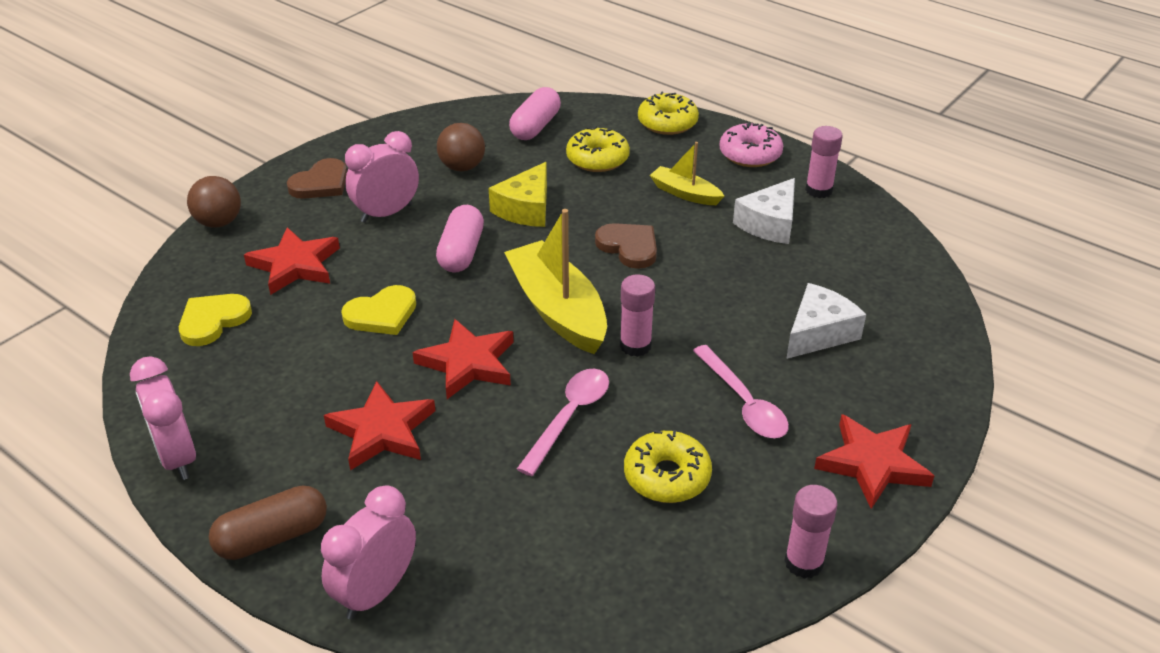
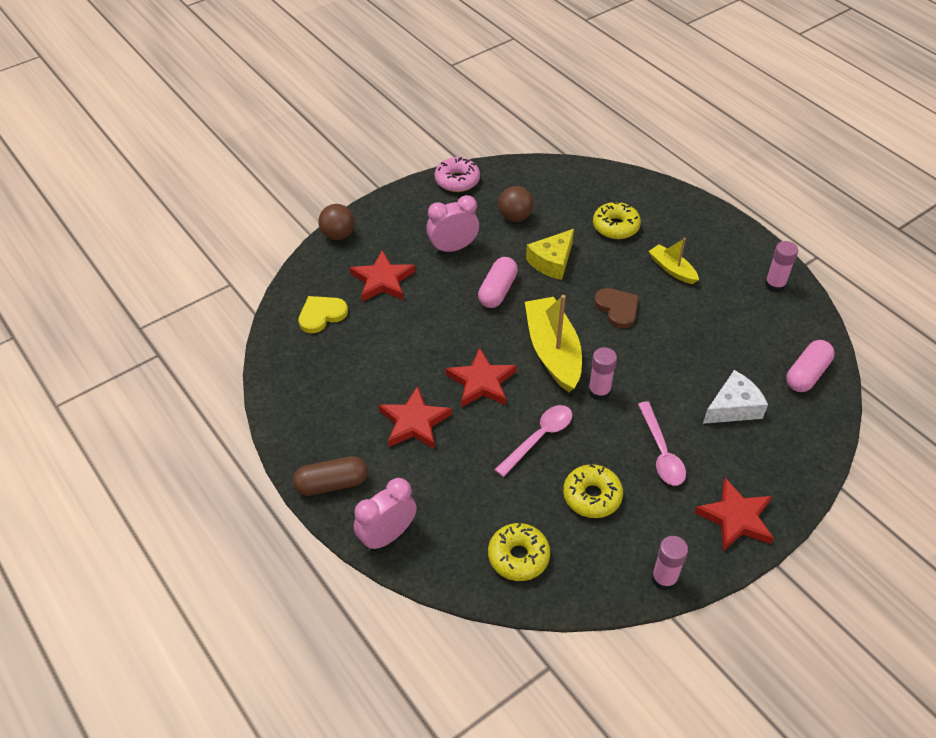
camera: 15 degrees right, 10 degrees up
(177, 457) = (283, 414): pink clock -> none
(321, 183) = (413, 213): brown heart -> none
(382, 314) = (432, 331): yellow heart -> none
(535, 127) = (577, 189): pink capsule -> pink capsule (806, 374)
(667, 123) = (678, 202): yellow donut -> yellow donut (518, 557)
(750, 154) = (732, 242): pink donut -> pink donut (457, 180)
(769, 223) = (727, 307): white cheese -> none

